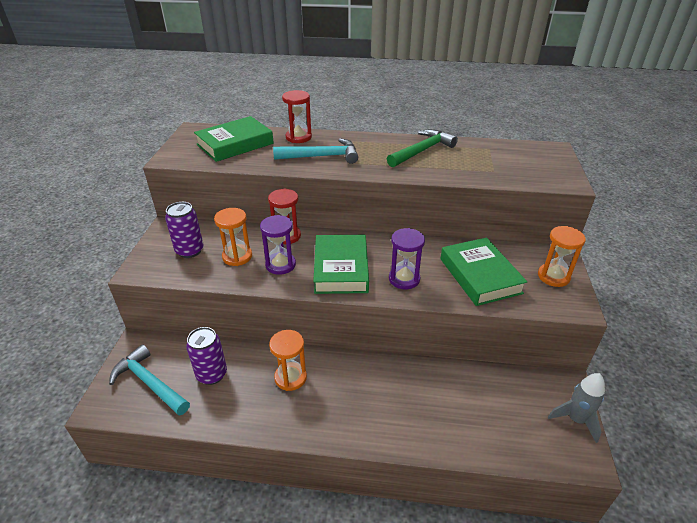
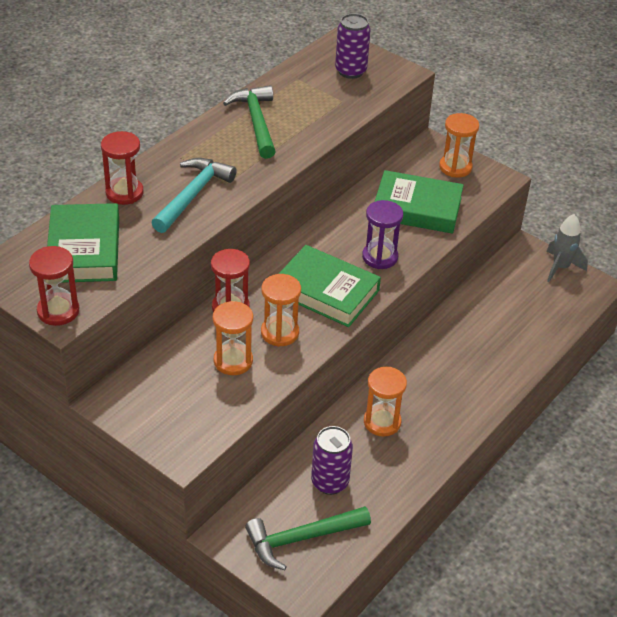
camera: 60 degrees left, 5 degrees up
(149, 383) = (301, 539): turquoise hammer -> green hammer
(174, 155) = (58, 311): none -> red hourglass
(190, 251) = (184, 397): purple can -> purple can (350, 71)
(280, 265) = (280, 333): purple hourglass -> orange hourglass

